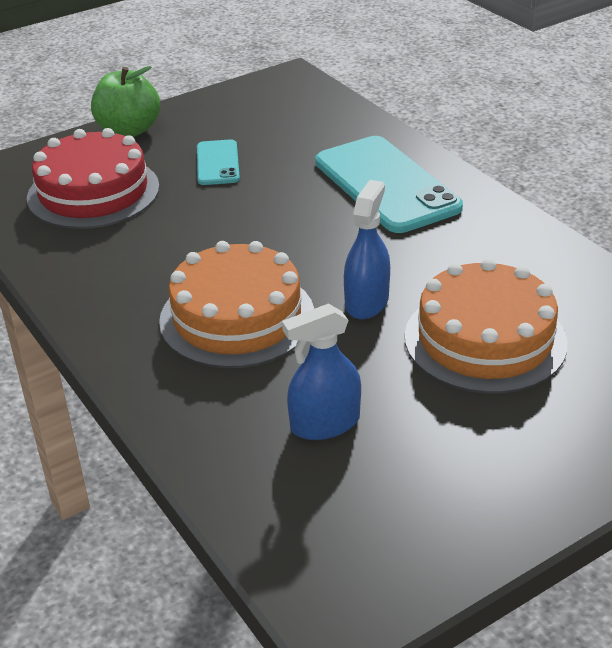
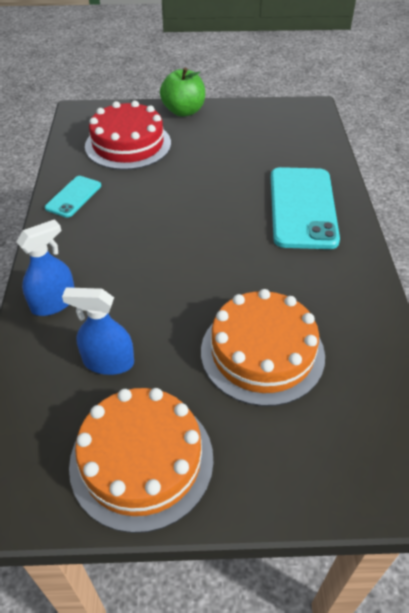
camera: 30 degrees right, 10 degrees up
(217, 163) = (213, 152): turquoise phone -> turquoise phone (73, 197)
(237, 317) = (128, 262): orange cake -> orange cake (141, 460)
(366, 302) = (212, 287): blue spray bottle -> blue spray bottle (53, 303)

